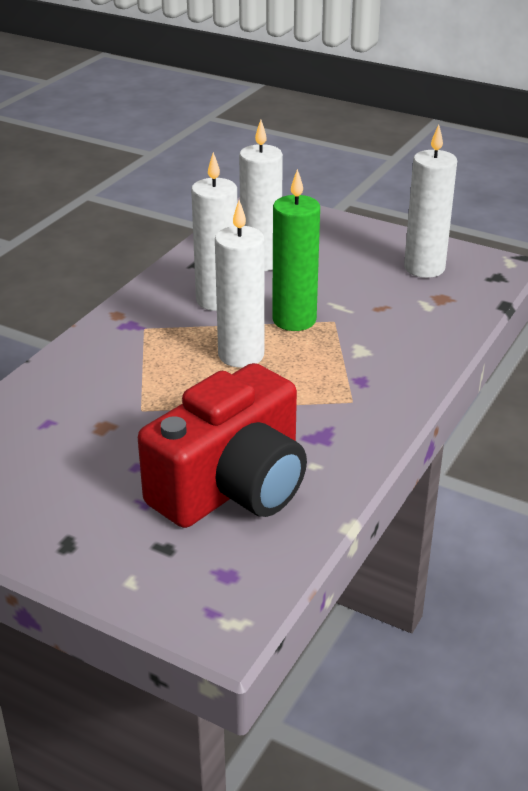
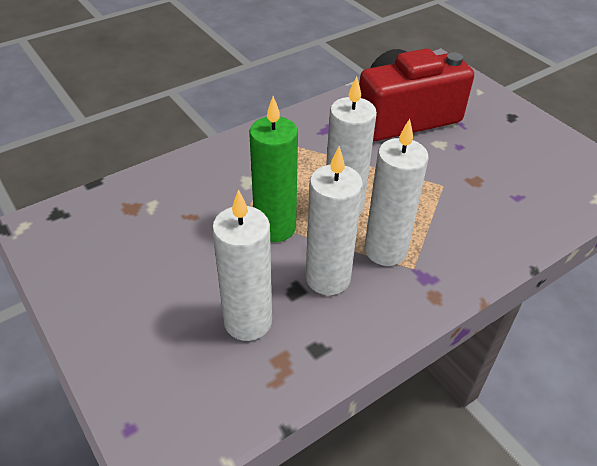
camera: 155 degrees left, 10 degrees up
(424, 268) = (103, 248): white candle -> white candle (385, 250)

